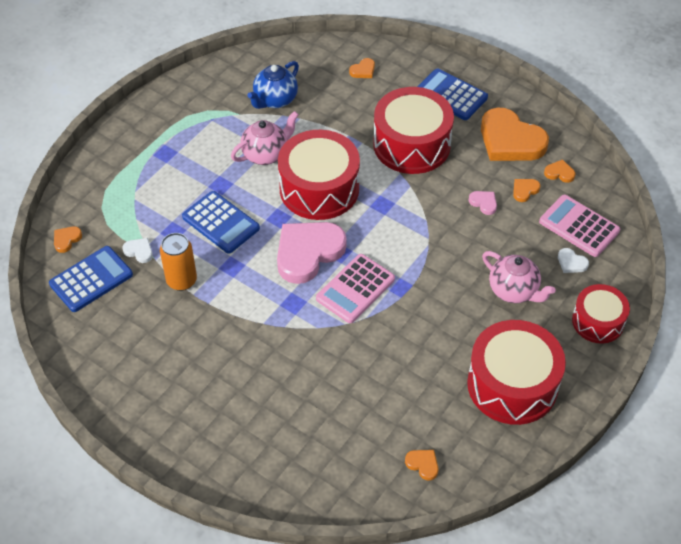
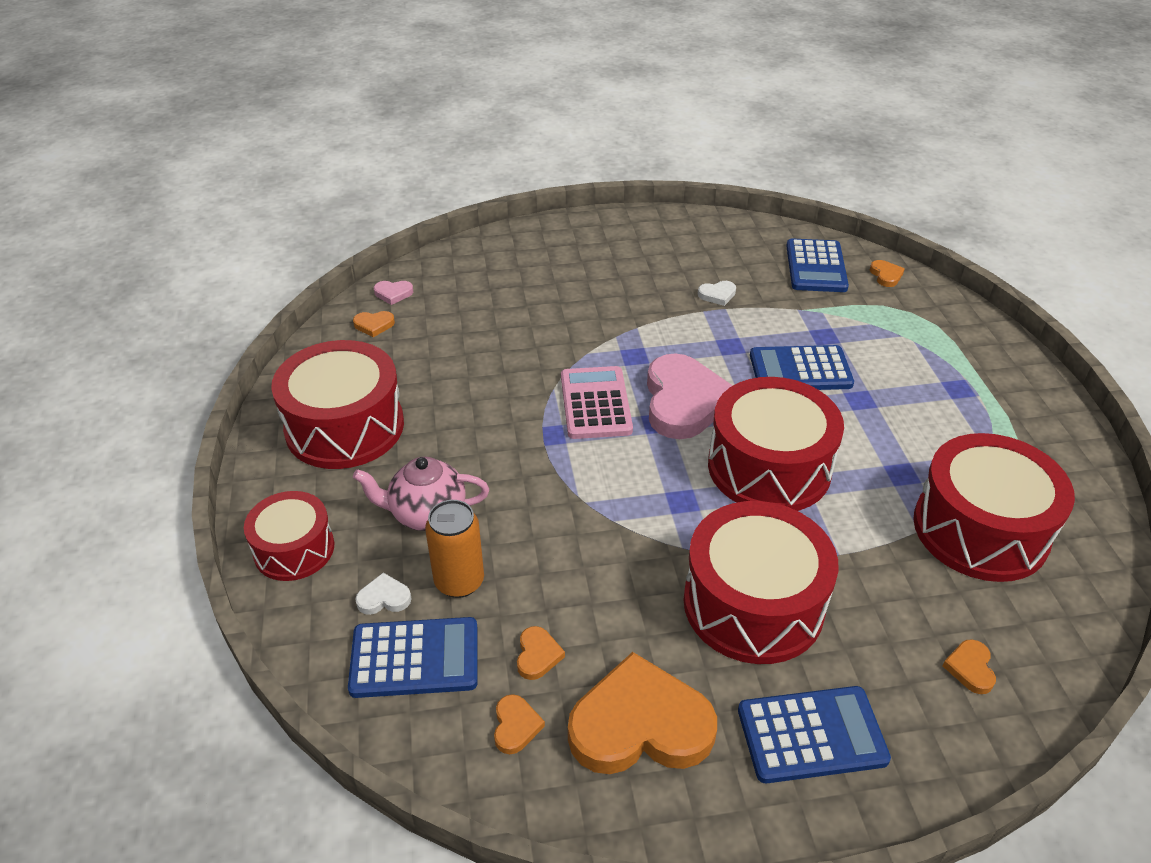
camera: 135 degrees right, 10 degrees down
(139, 251) = (820, 305): white heart -> white heart (717, 295)
(181, 280) = (751, 310): orange can -> orange can (459, 581)
(266, 154) = (877, 460): pink teapot -> none
(275, 100) = (980, 529): blue teapot -> red drum
(483, 203) = (571, 594): pink heart -> pink heart (393, 293)
(559, 173) = (515, 726): orange heart -> orange heart turned 60 degrees counterclockwise
(579, 226) = (415, 658): pink calculator -> blue calculator

